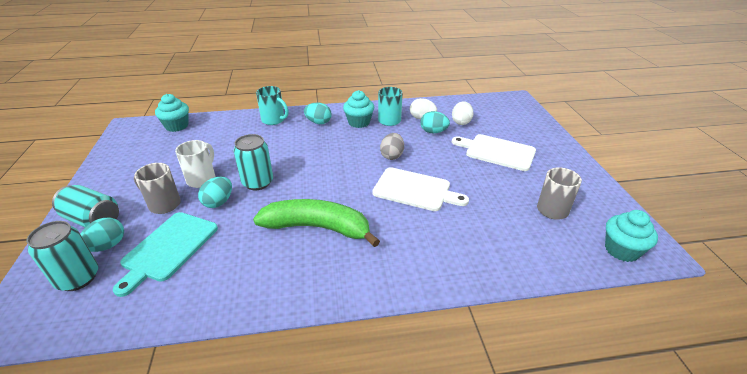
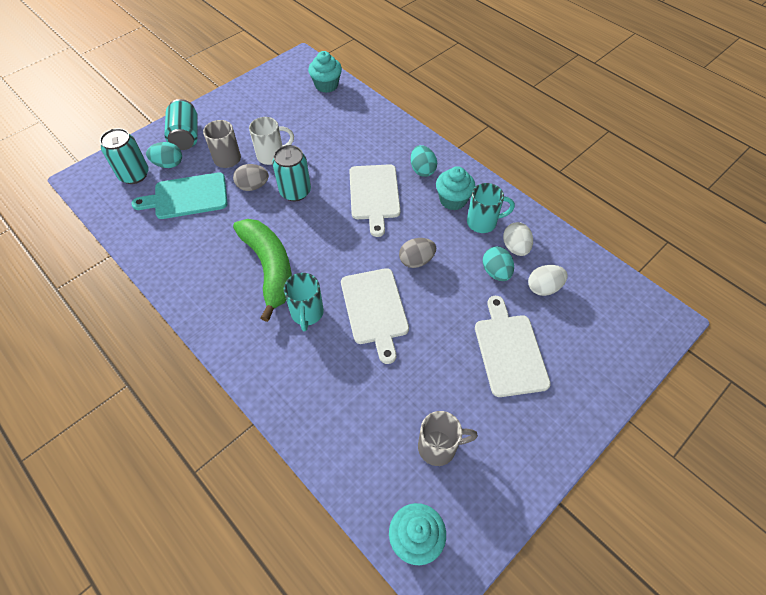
camera: 55 degrees right, 20 degrees up
(218, 202) = (253, 186): turquoise egg -> grey egg
(274, 120) = (395, 137): turquoise mug -> turquoise mug (307, 313)
(313, 149) = (374, 195): none -> white cutting board

